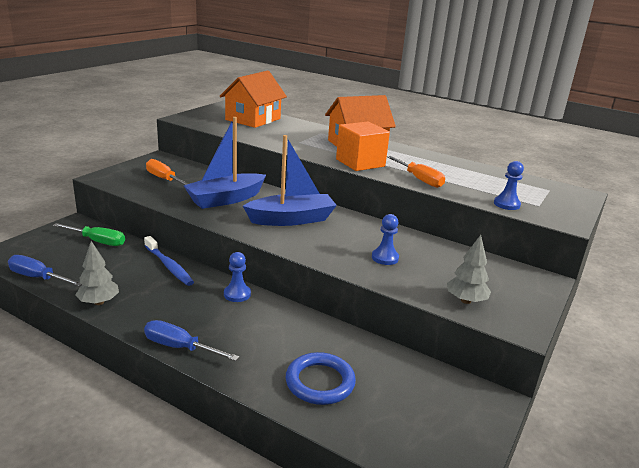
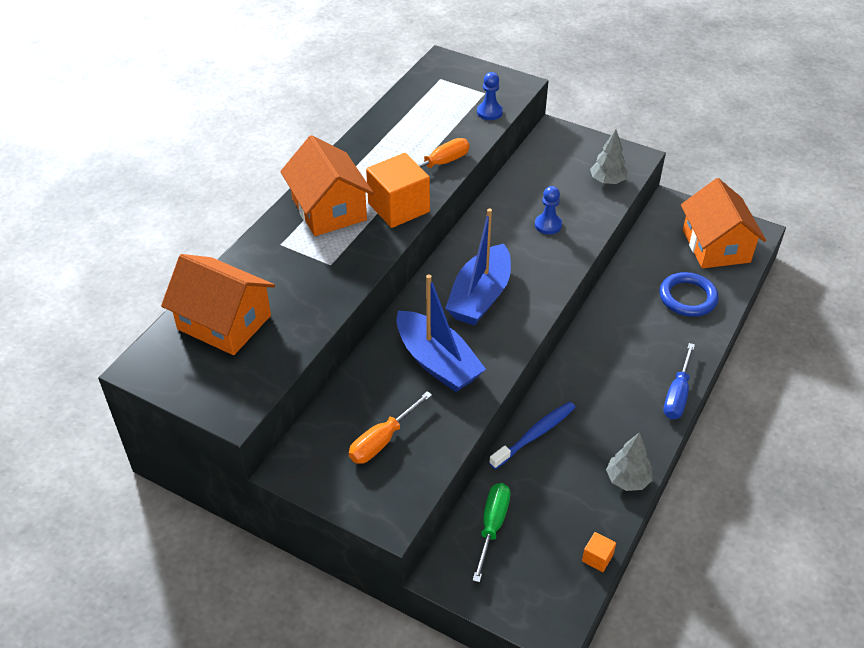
camera: 90 degrees left, 20 degrees up
(38, 278) = (597, 558): blue screwdriver -> orange cube
(237, 294) = (576, 365): blue pawn -> none
(291, 219) = (480, 296): blue boat -> blue boat turned 135 degrees counterclockwise
(416, 428) = (716, 246): none -> orange house

